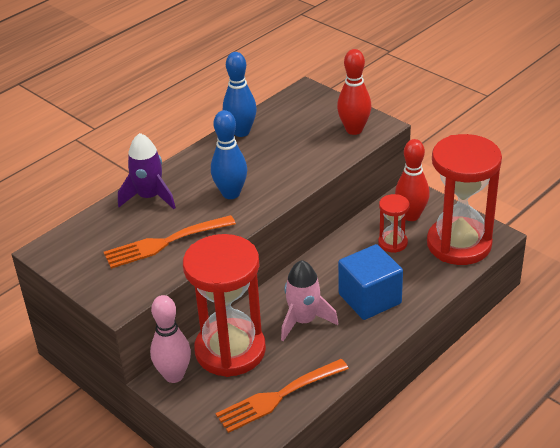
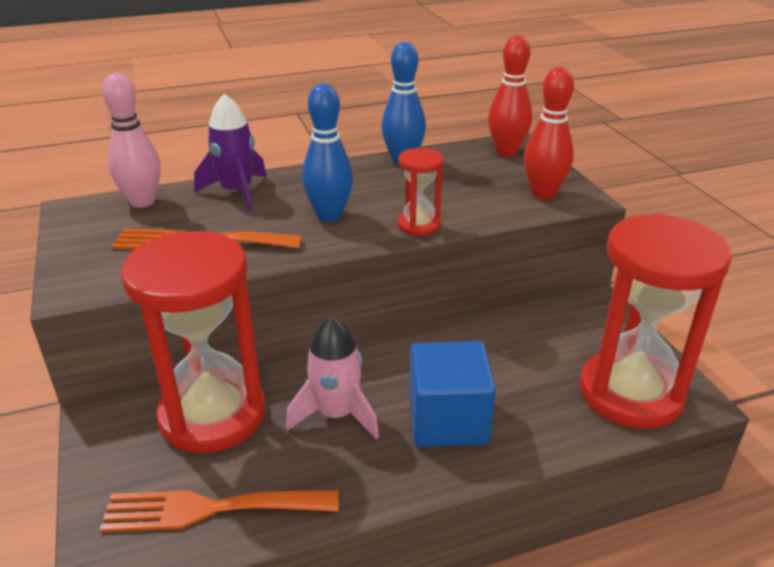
camera: 25 degrees right, 5 degrees down
(174, 375) = (119, 418): pink bowling pin -> pink bowling pin (142, 202)
(392, 243) = (533, 357): red hourglass -> red hourglass (419, 225)
(411, 216) = (582, 332): red bowling pin -> red bowling pin (506, 152)

